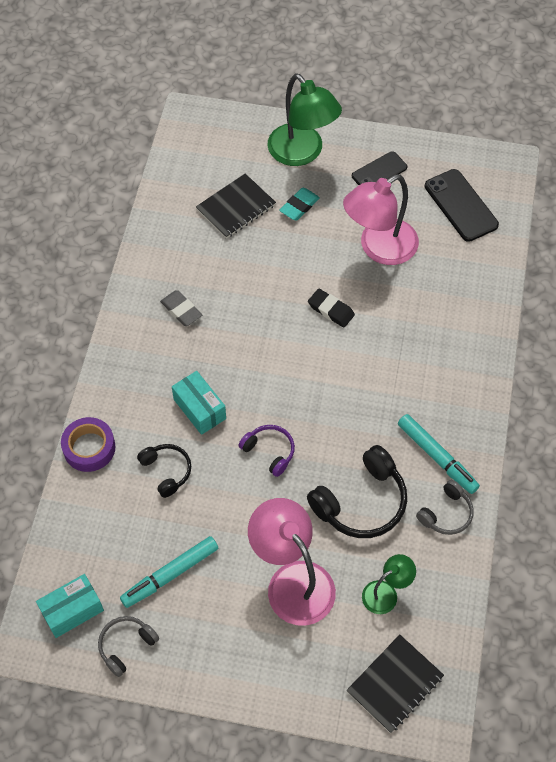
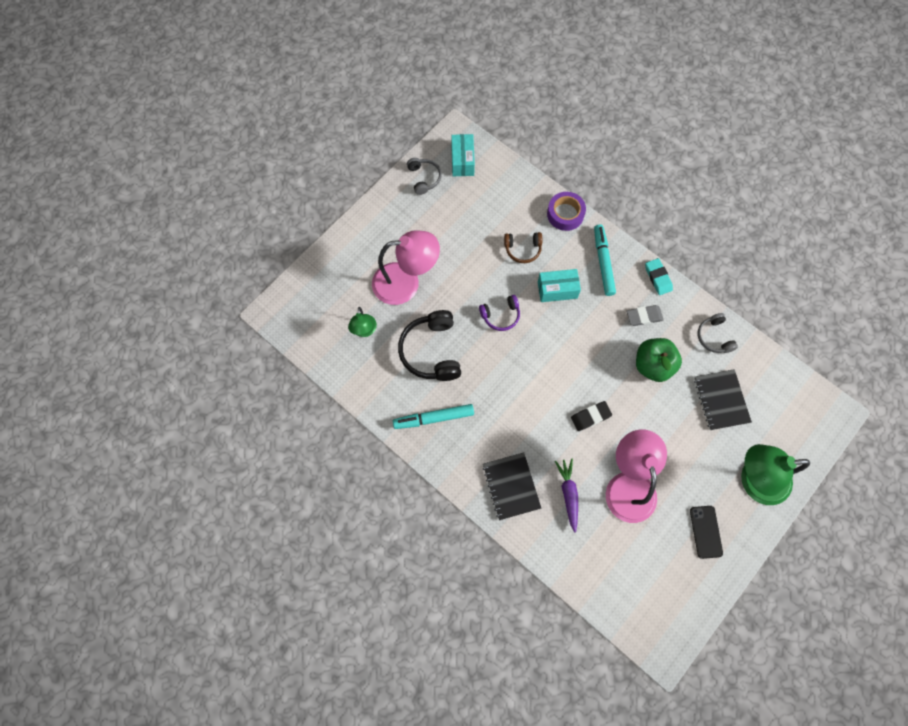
camera: 120 degrees right, 10 degrees up
(166, 471) = (523, 249): black headphones -> brown headphones
(170, 575) = (452, 219): turquoise marker -> turquoise marker (603, 262)
(235, 279) = (653, 365): none -> green apple
(299, 206) = (699, 448): turquoise eraser -> turquoise eraser (658, 278)
(394, 684) = (308, 303): black notebook -> black notebook (511, 486)
(425, 294) = (568, 494): none -> purple carrot
(446, 513) = (391, 399): grey headphones -> grey headphones (714, 337)
(461, 205) = (638, 578): black phone -> none

